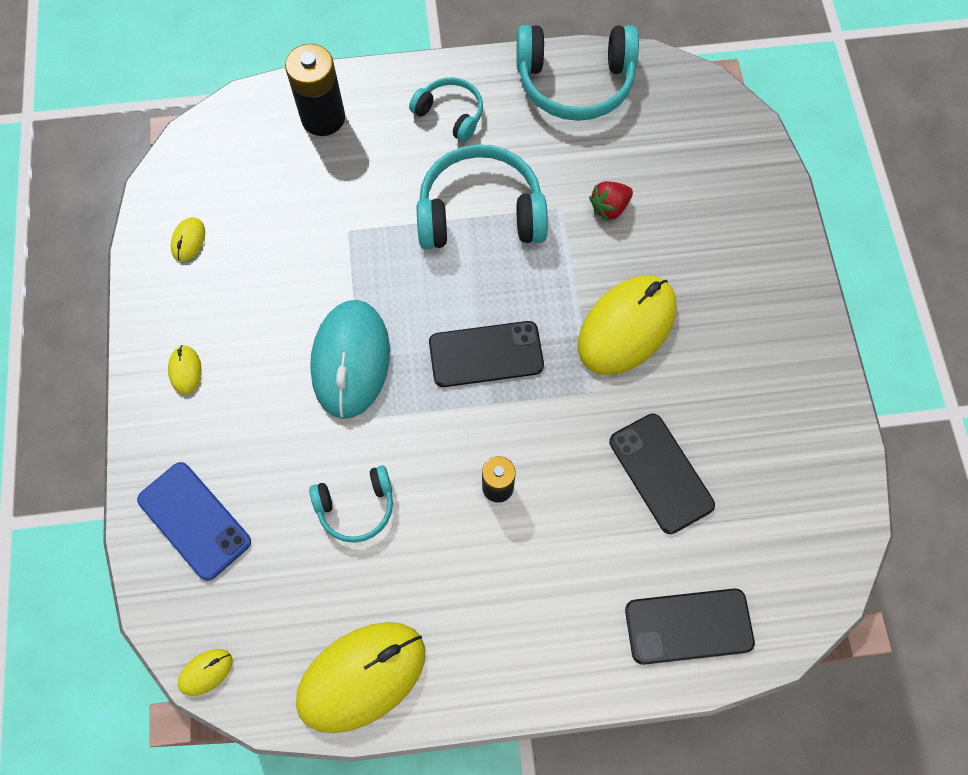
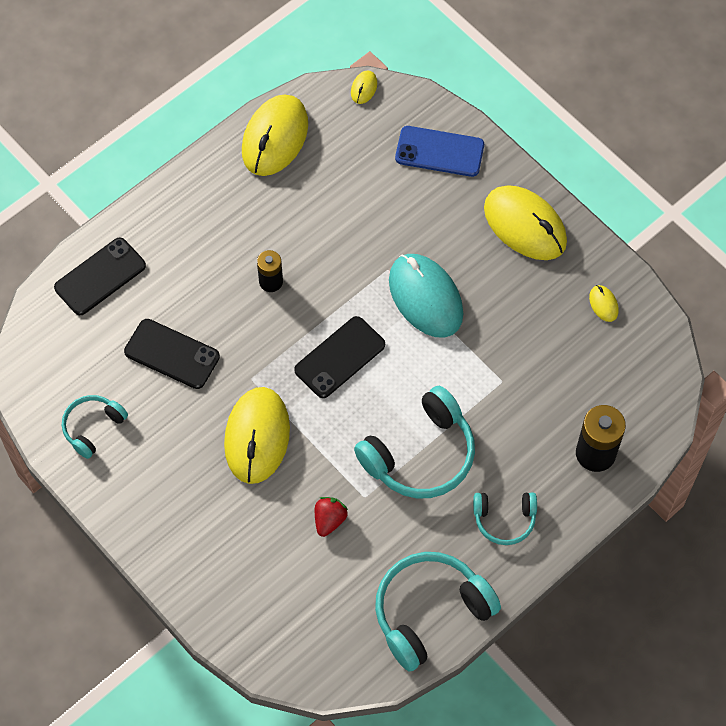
camera: 145 degrees right, 5 degrees down
(185, 370) = (525, 225): yellow mouse -> yellow mouse, size x2.39
(356, 507) = (349, 217): turquoise headphones -> turquoise headphones (93, 427)

